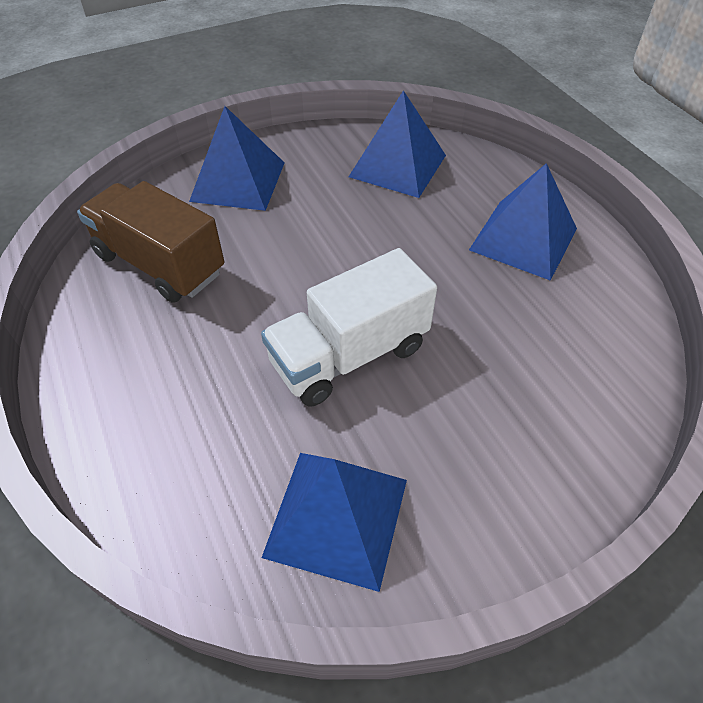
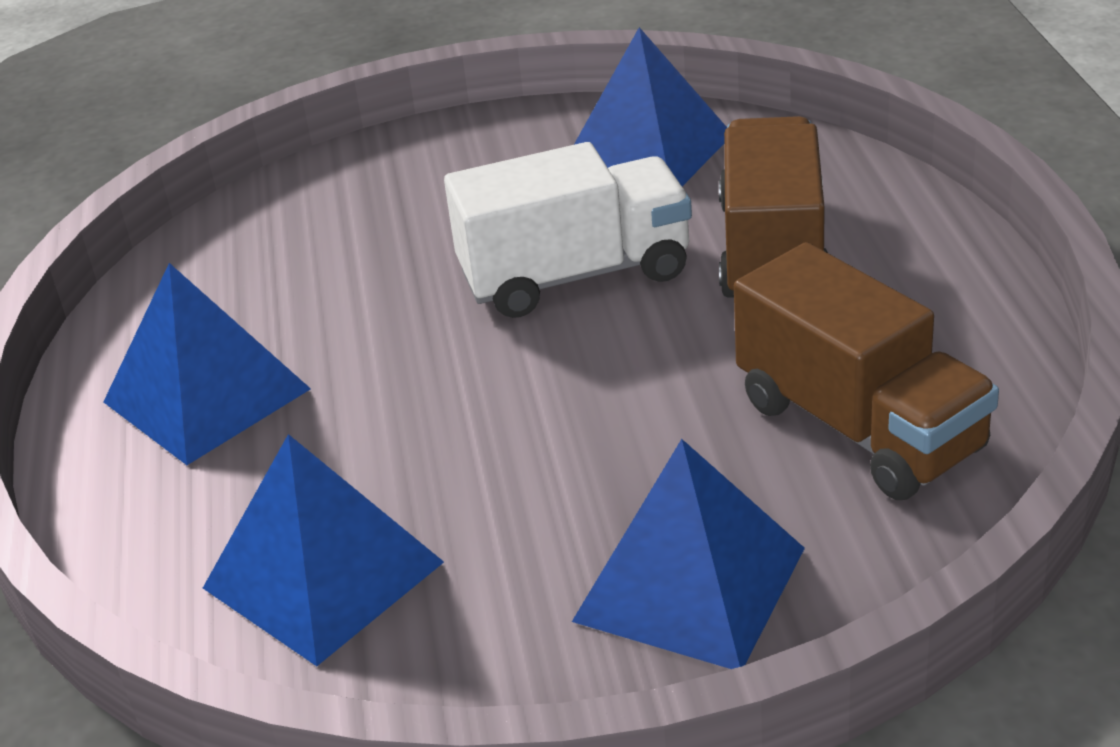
camera: 160 degrees left, 15 degrees down
(214, 396) = (772, 250): none -> brown truck

